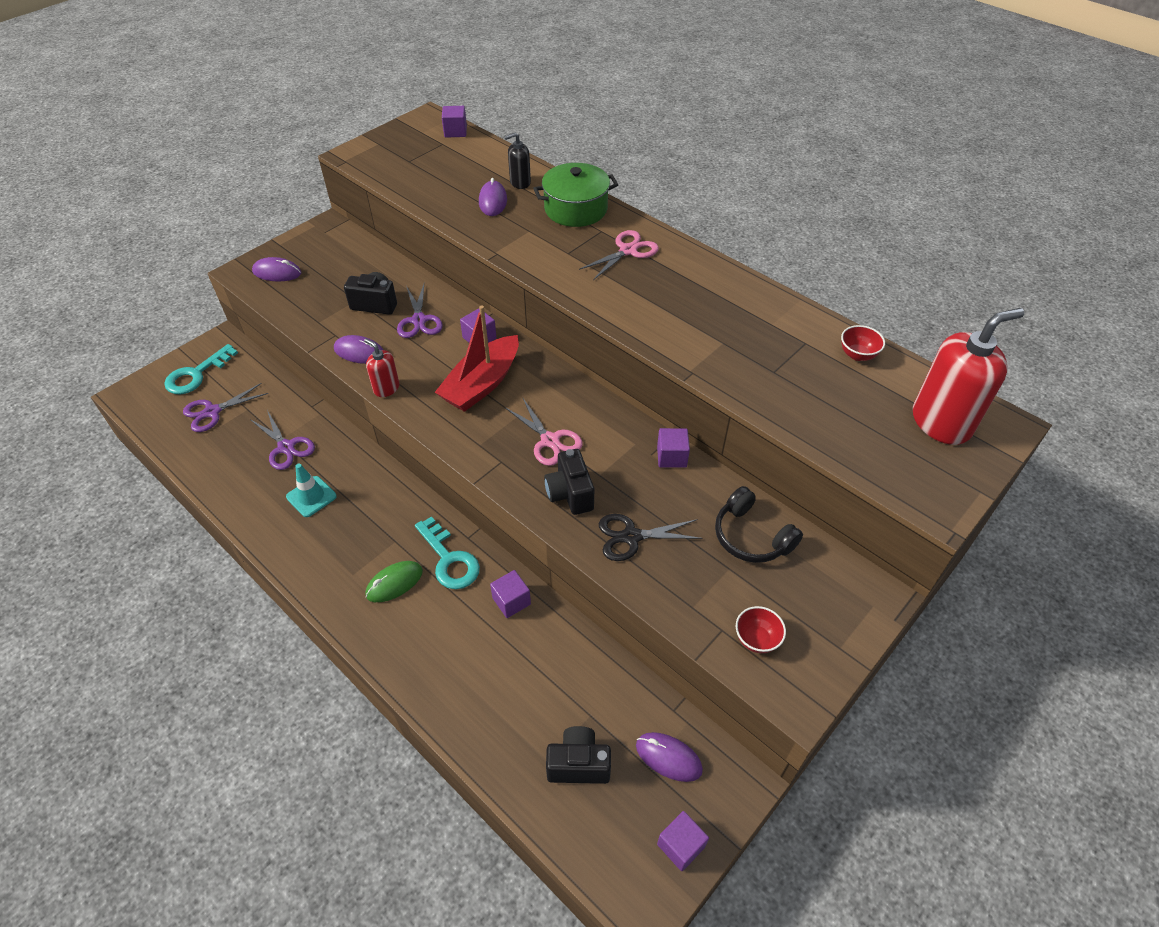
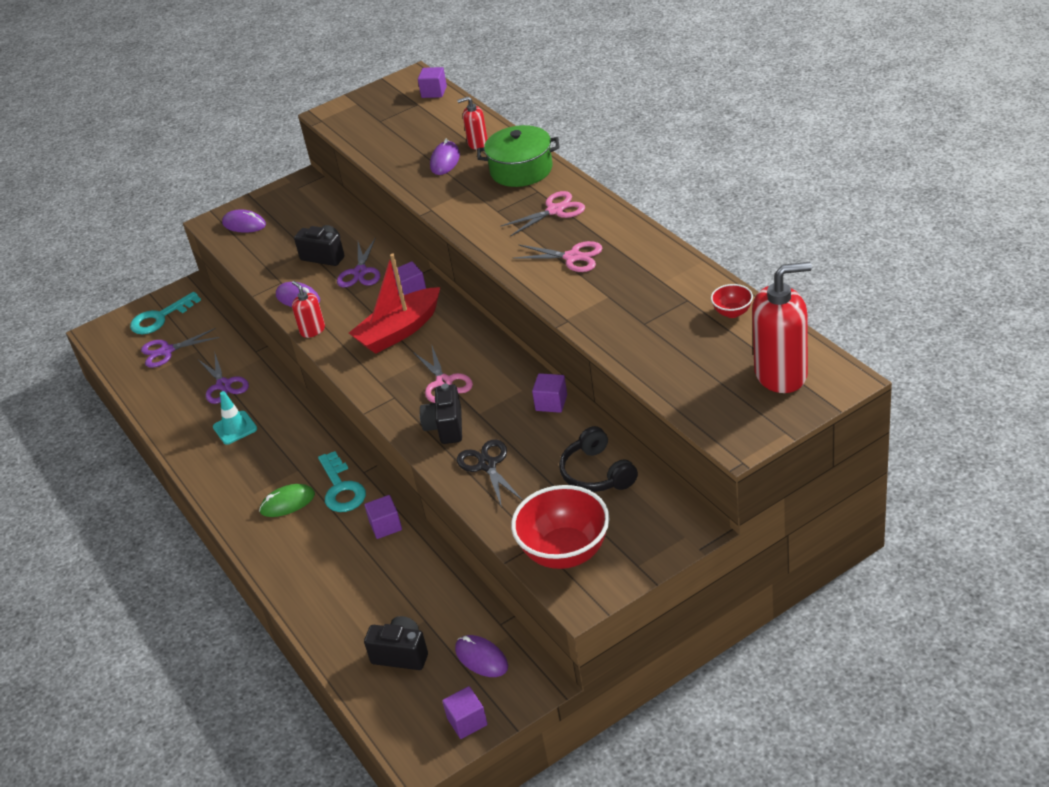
camera: 20 degrees right, 10 degrees down
(520, 183) = (477, 143): black soap dispenser -> red soap dispenser
(631, 537) = (487, 465): black scissors -> black scissors turned 60 degrees clockwise
(667, 300) = (572, 257): none -> pink scissors
(756, 639) = (565, 552): red bowl -> red bowl, size x2.16

